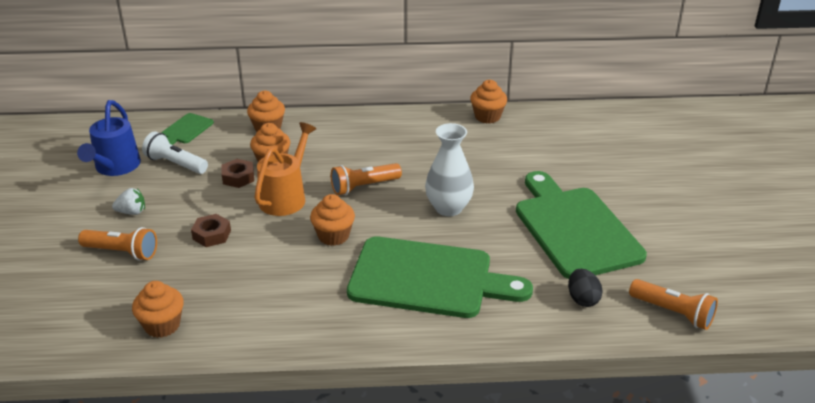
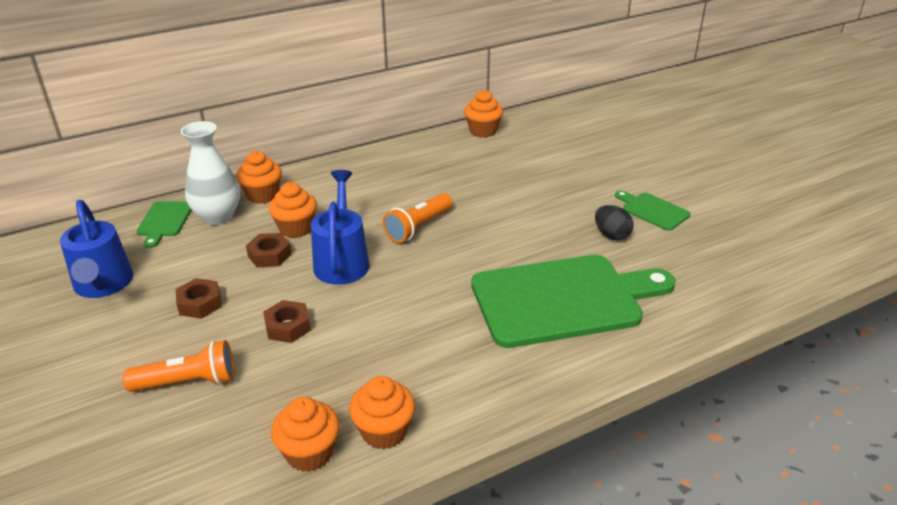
camera: 25 degrees left, 0 degrees up
(132, 212) = (165, 331): white strawberry -> none
(166, 199) = (200, 303): none -> brown nut
(175, 164) = (180, 261): white flashlight -> none
(286, 196) = (342, 260): orange watering can -> blue watering can
(333, 236) = (429, 286): orange cupcake -> orange cupcake (384, 431)
(448, 208) = (521, 224): white vase -> white vase (218, 217)
(574, 228) = (652, 210): green cutting board -> green cutting board, size x0.44
(582, 299) = (720, 273): black egg -> black egg (611, 235)
(673, 313) = (804, 260): orange flashlight -> none

